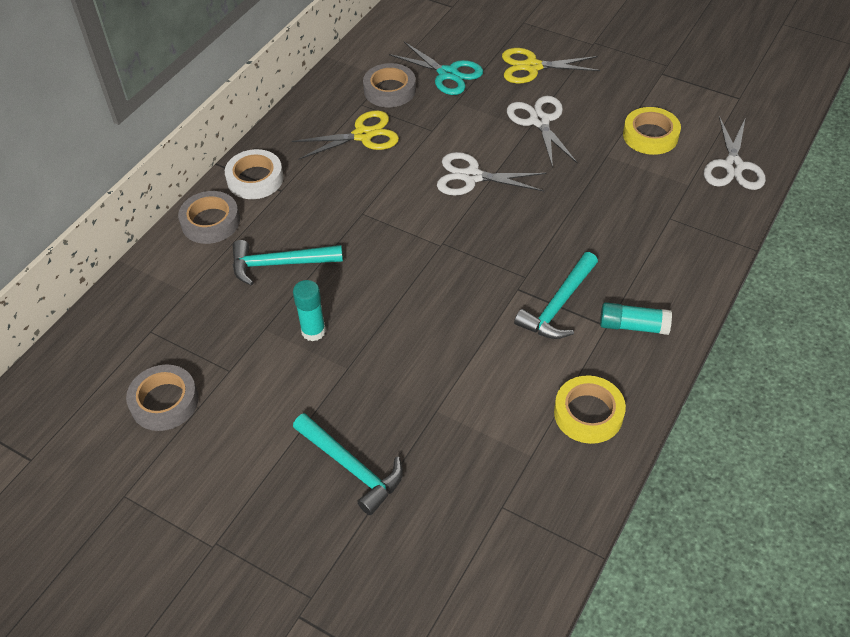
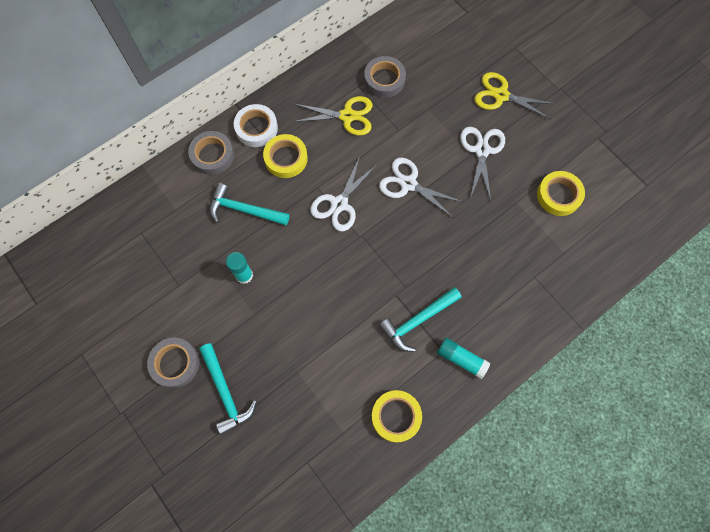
camera: 20 degrees right, 20 degrees up
(164, 402) = (130, 293): grey tape -> grey tape (175, 363)
(308, 197) = (286, 158): none -> yellow tape
(447, 74) = (434, 79): turquoise scissors -> none
(733, 166) = (607, 248): white scissors -> white scissors (339, 204)

